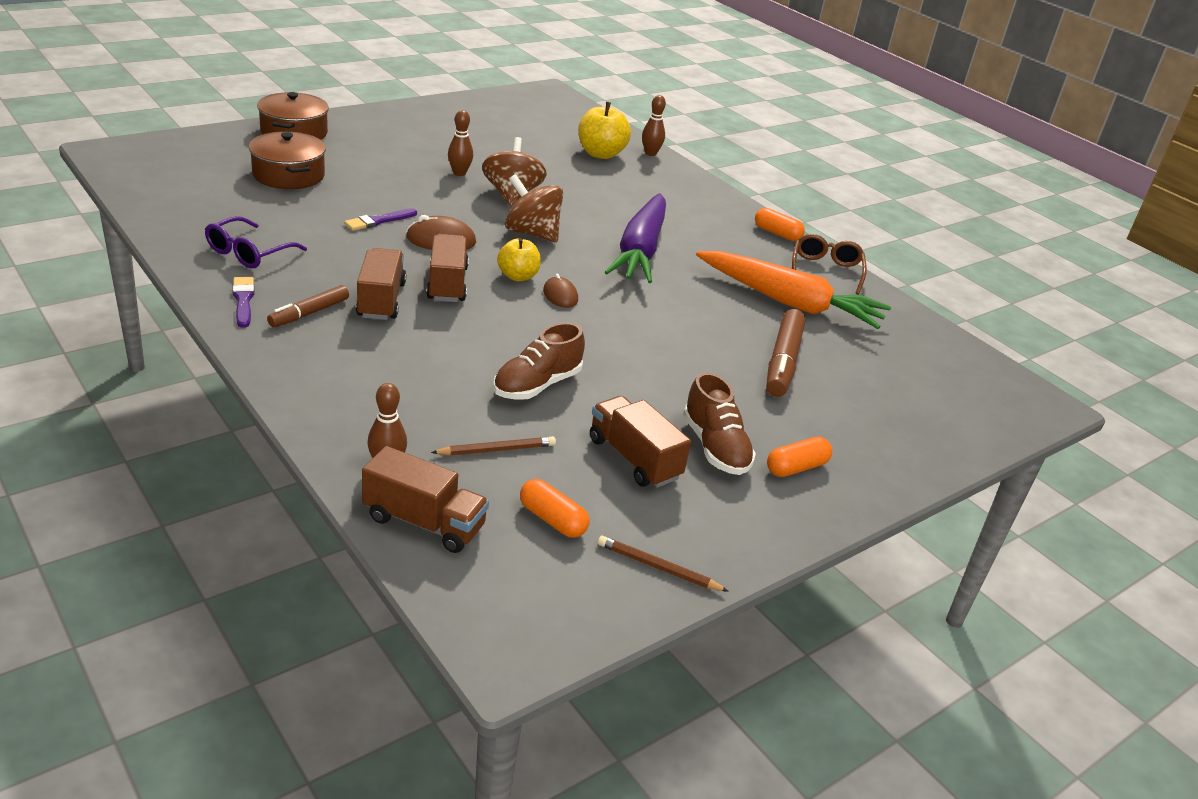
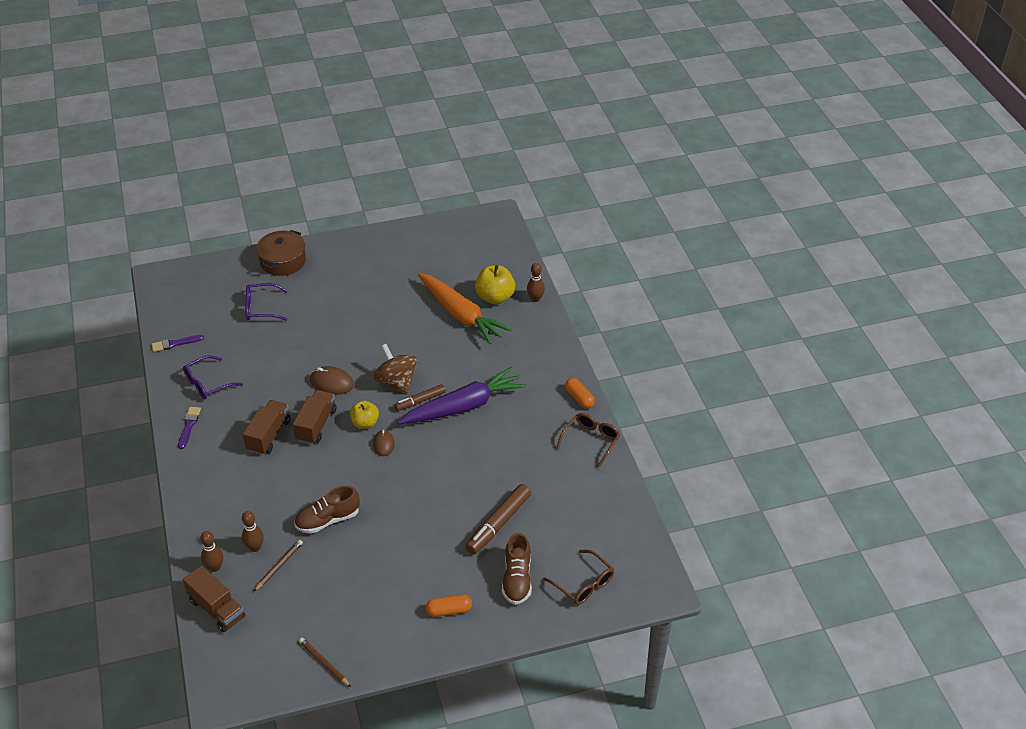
camera: 25 degrees right, 10 degrees up
(288, 175) = (261, 308): brown pot -> purple glasses
(309, 313) = (222, 441): brown marker -> brown marker (420, 401)
(378, 221) = (299, 360): purple brush -> purple brush (175, 343)
(459, 173) = (377, 313): brown bowling pin -> brown bowling pin (255, 547)
(497, 450) = (279, 566): brown pencil -> brown pencil turned 60 degrees counterclockwise
(512, 195) = (403, 340): brown spinning top -> none
(552, 520) = (284, 620): orange capsule -> none
(634, 458) = (354, 586): brown truck -> none
(640, 250) = (464, 406): purple carrot -> purple carrot turned 150 degrees counterclockwise
(715, 447) = (408, 586): brown shoe -> brown shoe (517, 579)
(789, 302) = (540, 470): orange carrot -> orange carrot (461, 315)
(946, 412) = (583, 584): none -> brown glasses

